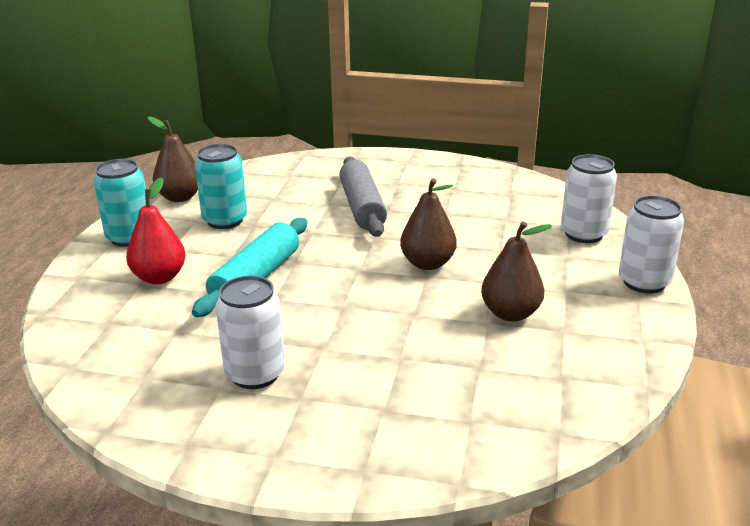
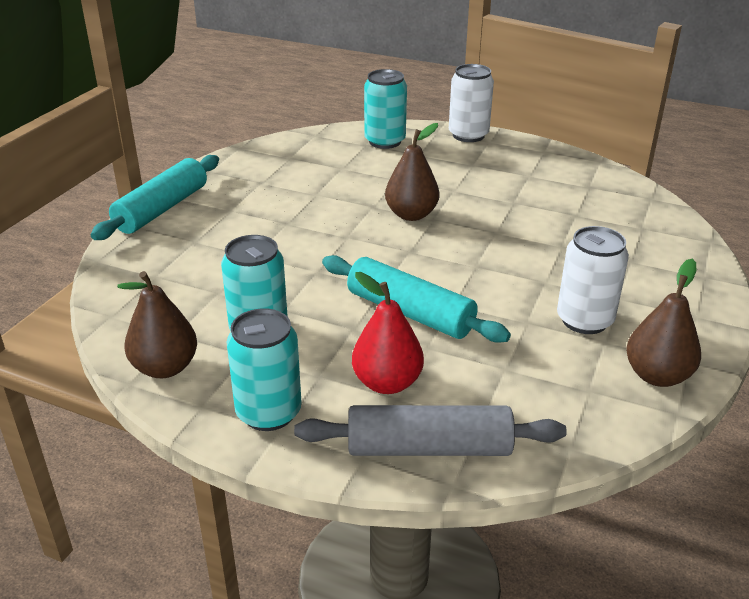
camera: 80 degrees left, 5 degrees up
(362, 207) = (275, 236): grey rolling pin -> grey rolling pin (429, 448)
(386, 160) = (162, 209): none -> turquoise rolling pin
(510, 313) = (503, 191): brown pear -> brown pear (657, 376)
(584, 234) = (385, 141): white can -> turquoise can

